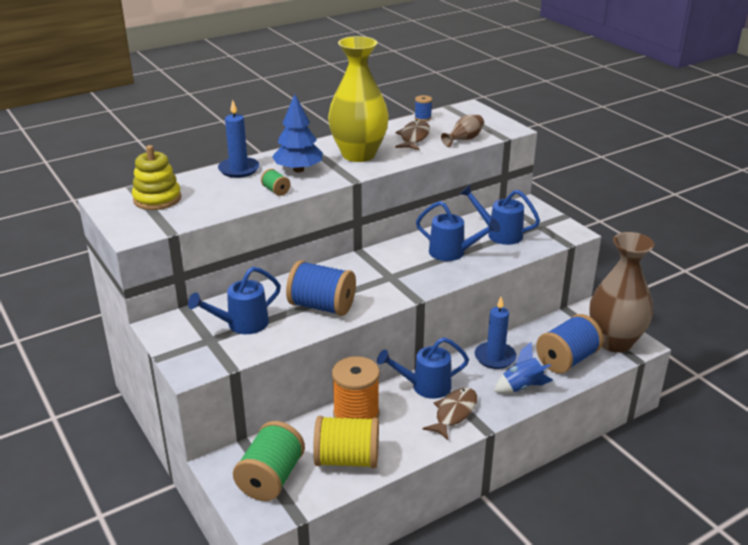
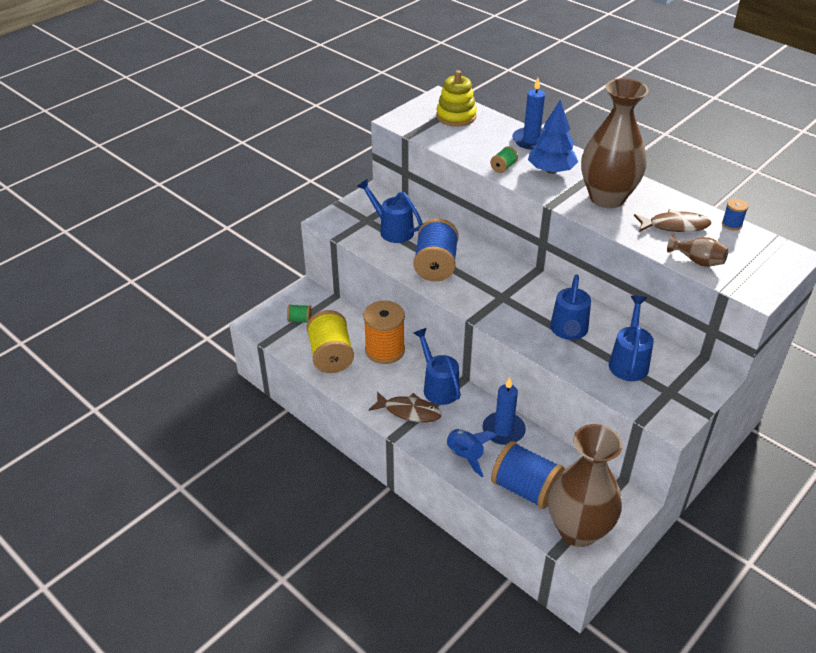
camera: 75 degrees right, 10 degrees up
(271, 478) = (300, 320): green spool -> green spool, size x0.45
(358, 154) = (607, 198): yellow vase -> brown vase

